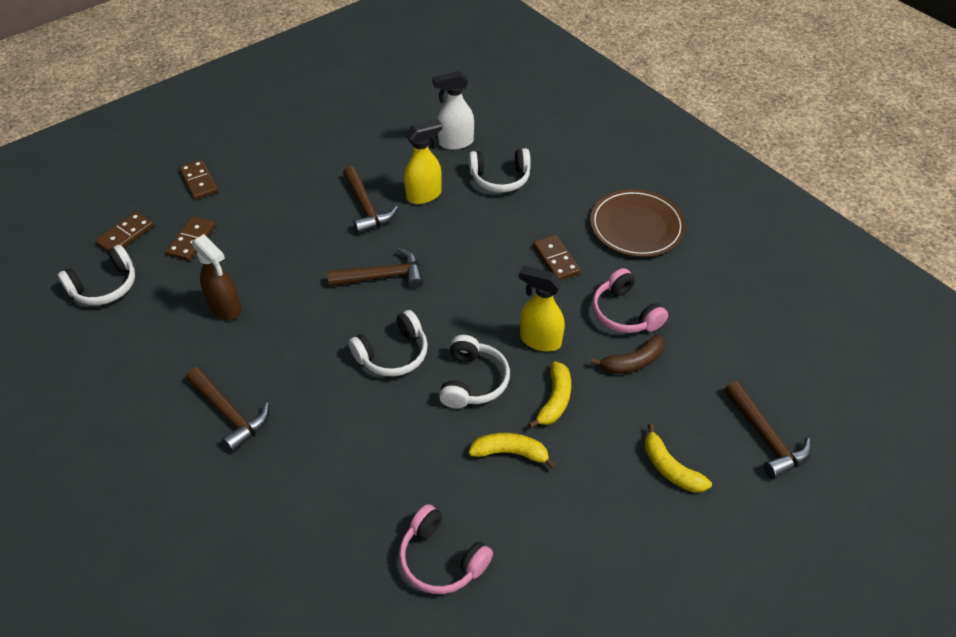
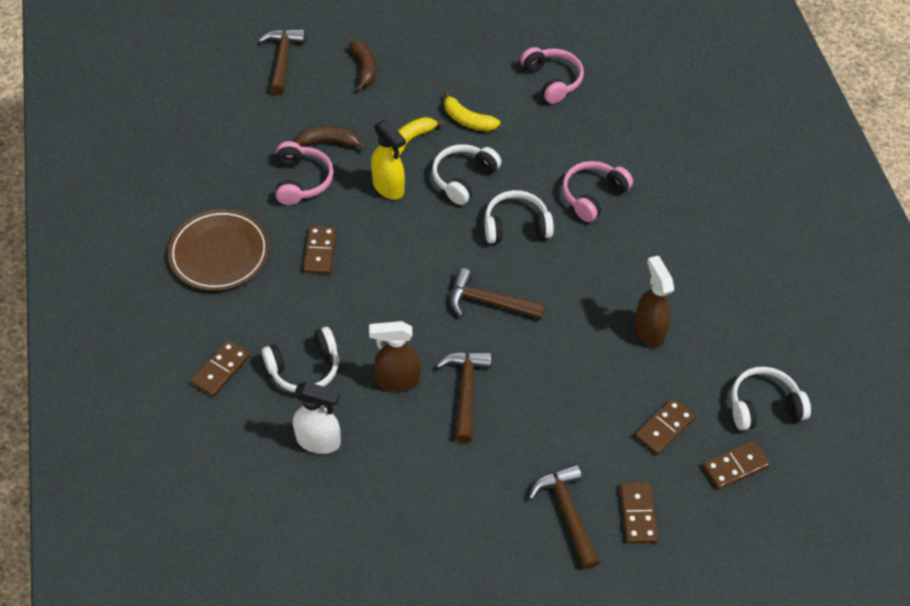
camera: 155 degrees left, 5 degrees up
(230, 413) = (669, 231): brown hammer -> brown hammer (567, 512)
(327, 419) = (593, 195): none -> pink headphones
(424, 195) = (397, 380): yellow spray bottle -> brown spray bottle
(500, 178) = (304, 368): white headphones -> white headphones turned 135 degrees clockwise
(559, 156) = (221, 370): none -> brown domino
(670, 468) = (364, 68): yellow banana -> brown banana

